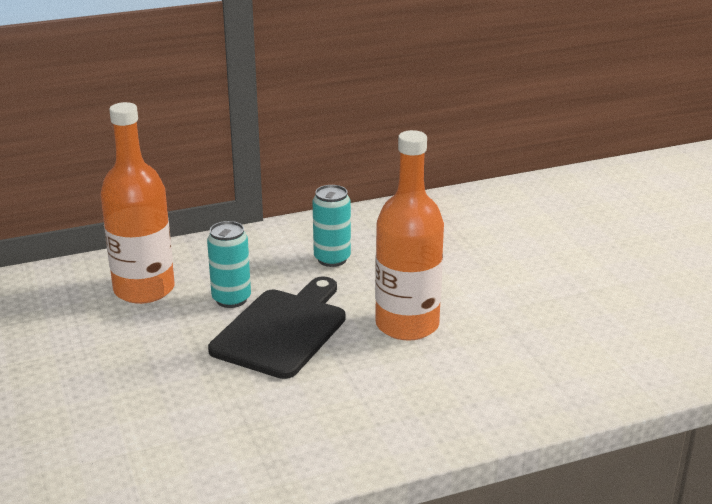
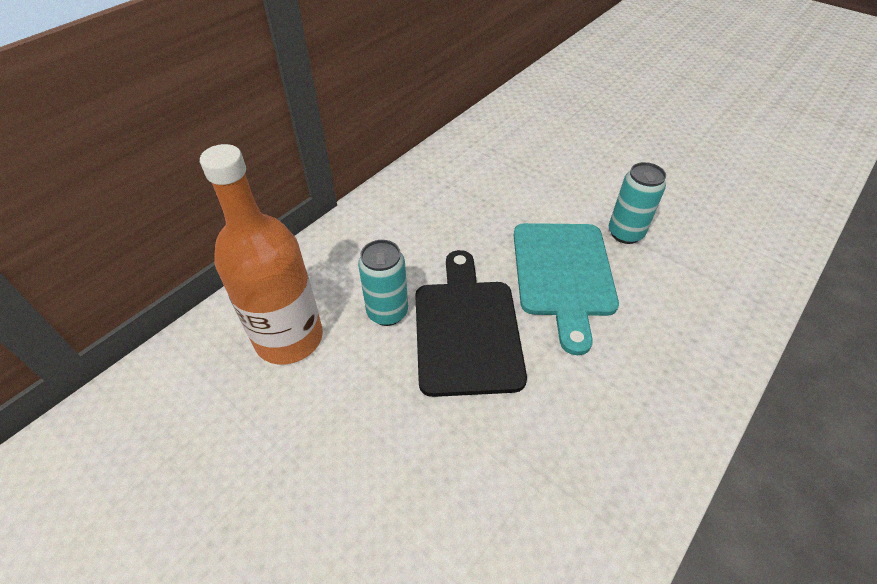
camera: 30 degrees left, 20 degrees up
(332, 259) = (437, 226): turquoise can -> turquoise can (625, 233)
(407, 325) = (563, 274): orange bottle -> turquoise cutting board

